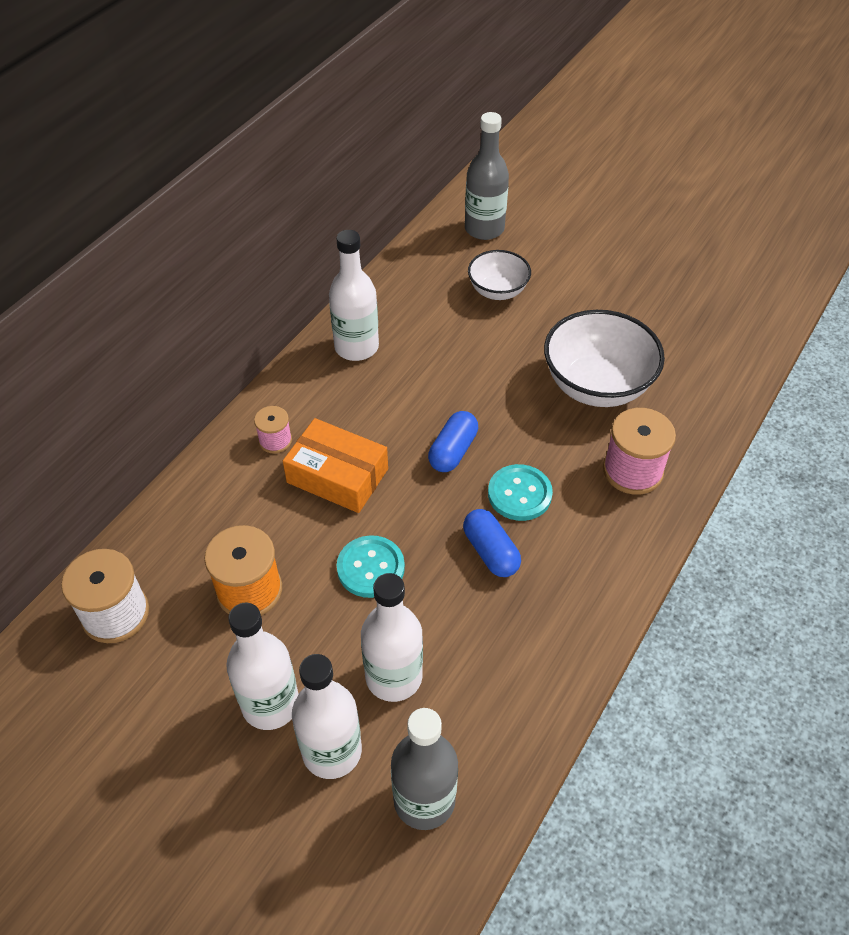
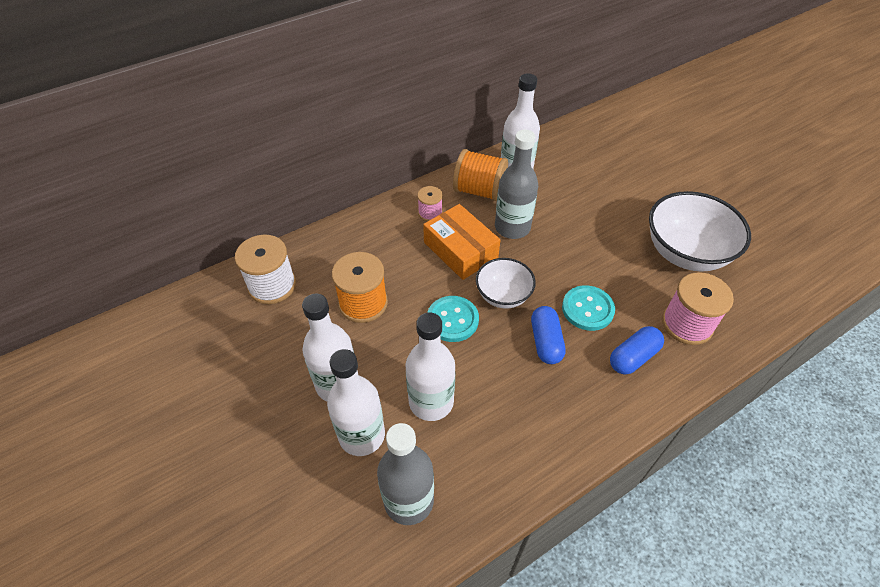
camera: 25 degrees right, 0 degrees up
(323, 389) = (479, 191): none -> orange spool
(453, 451) = (551, 262): blue capsule -> blue capsule (633, 357)
(484, 229) = (646, 121): grey bottle -> grey bottle (512, 227)
(497, 291) = (637, 164): white bowl -> white bowl (503, 295)

